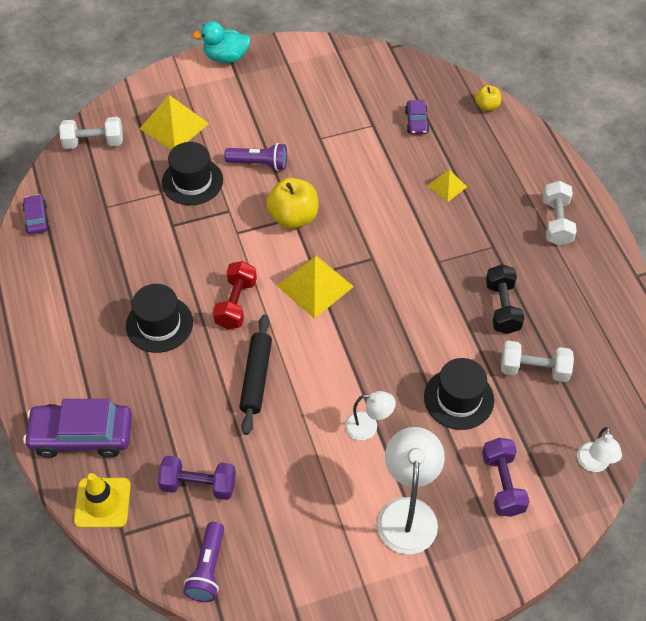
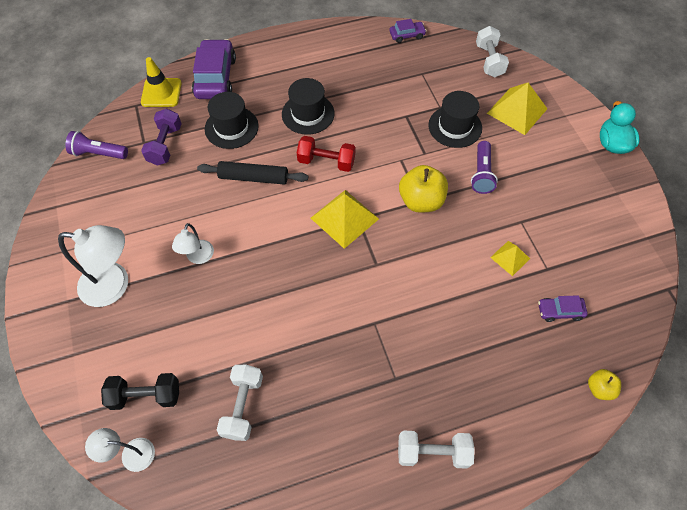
camera: 90 degrees right, 5 degrees up
(447, 186) = (473, 337): yellow pyramid -> yellow pyramid (510, 258)
(458, 398) = (217, 332): black hat -> black hat (231, 127)
(502, 307) = (318, 381): black dumbbell -> black dumbbell (146, 396)
(502, 484) = (126, 364): purple dumbbell -> none

